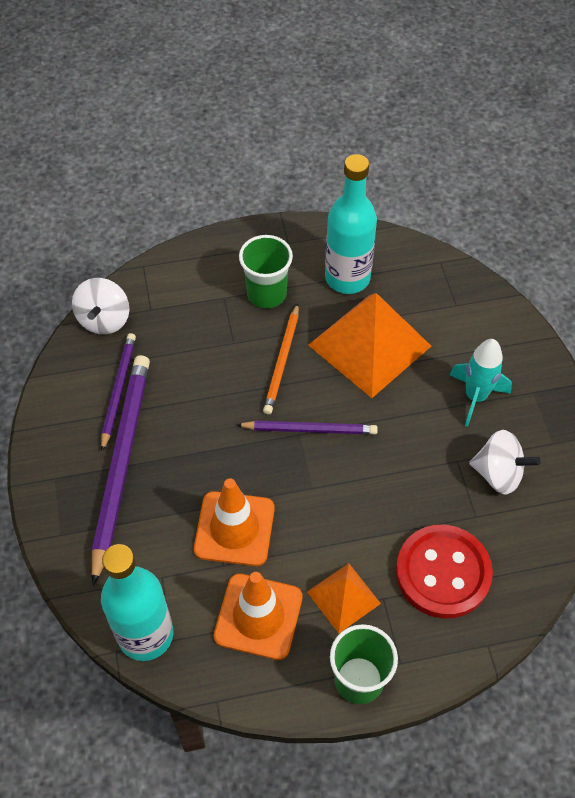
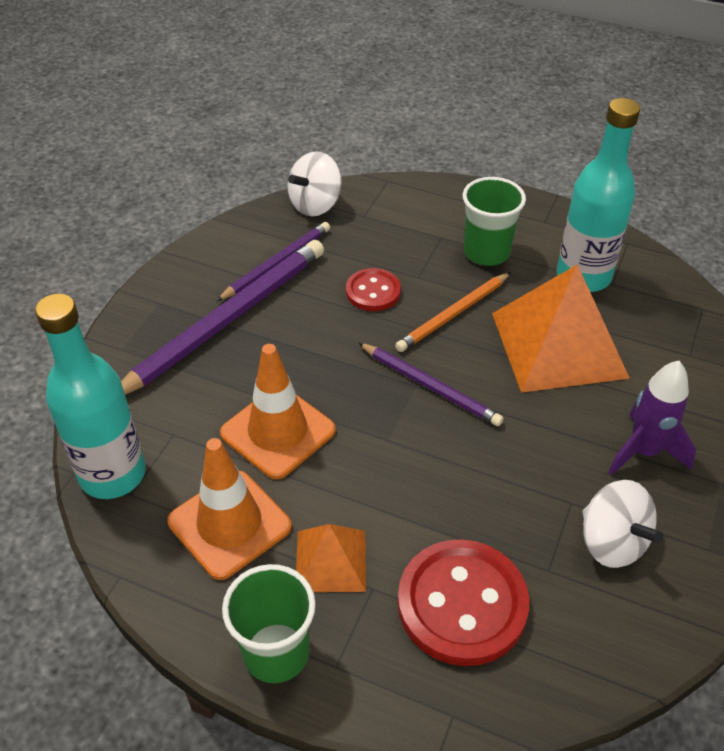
camera: 35 degrees right, 10 degrees down
(211, 374) = (373, 292): none -> red button
(475, 397) = (644, 451): turquoise rocket -> purple rocket

